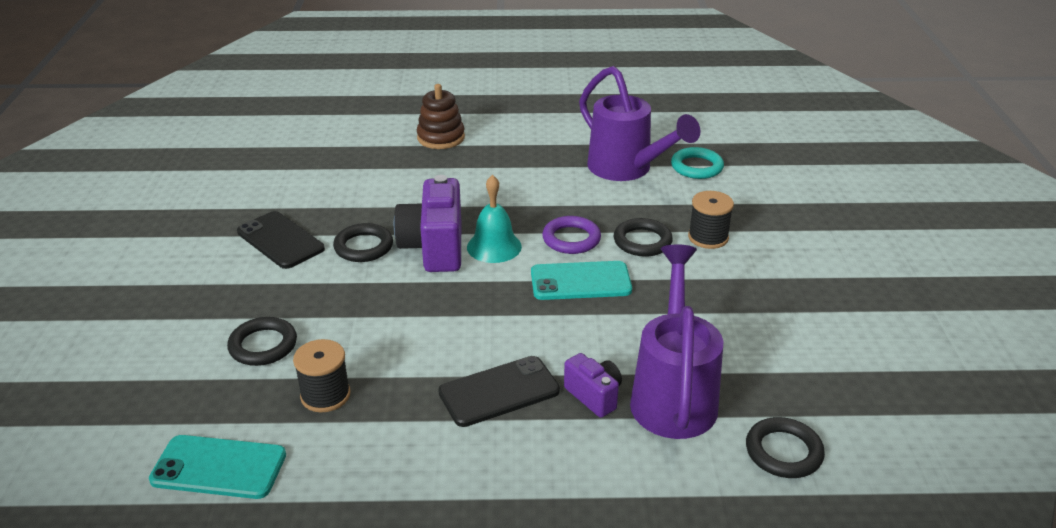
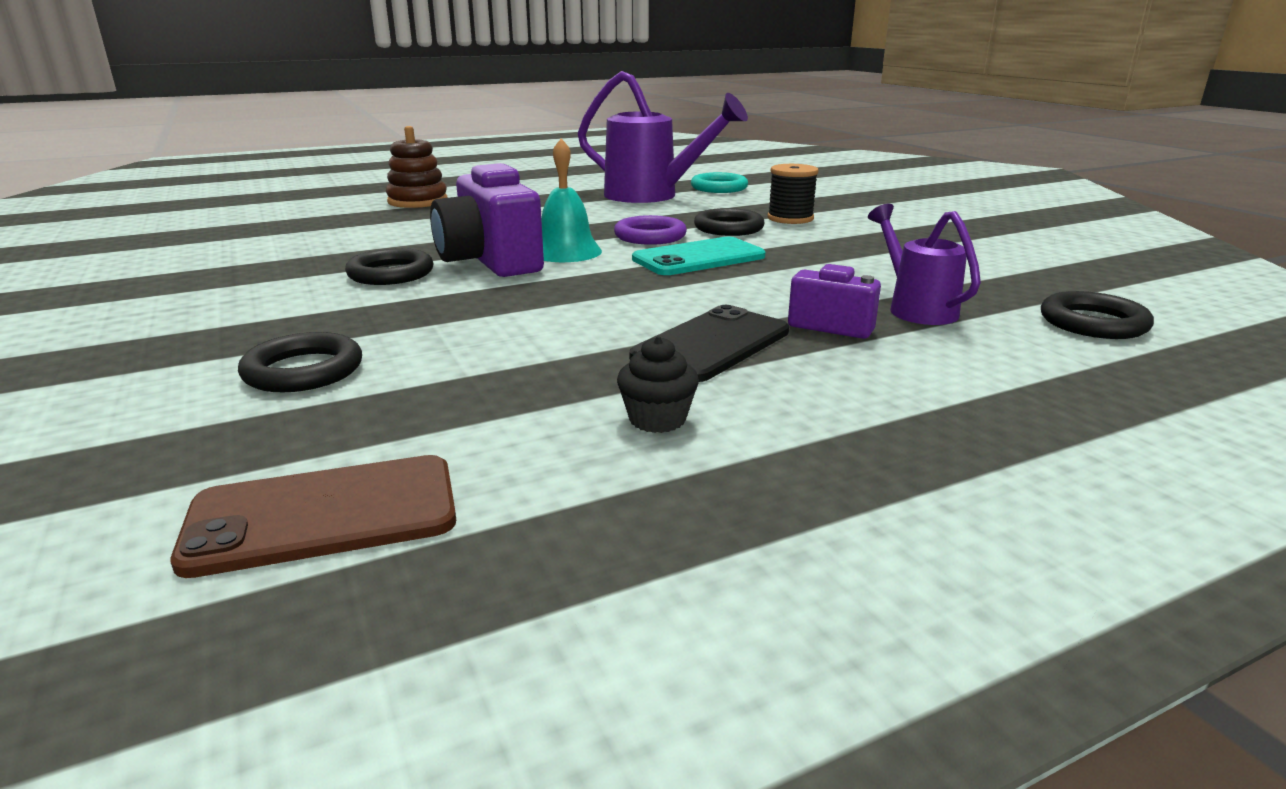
camera: 25 degrees left, 10 degrees down
(219, 467) = (324, 515): turquoise phone -> brown phone
(280, 240) = (257, 285): black phone -> none
(325, 395) = (457, 396): black spool -> none
(411, 452) = (657, 419): none -> black cupcake
(673, 393) = (915, 308): purple watering can -> purple watering can, size x0.57

